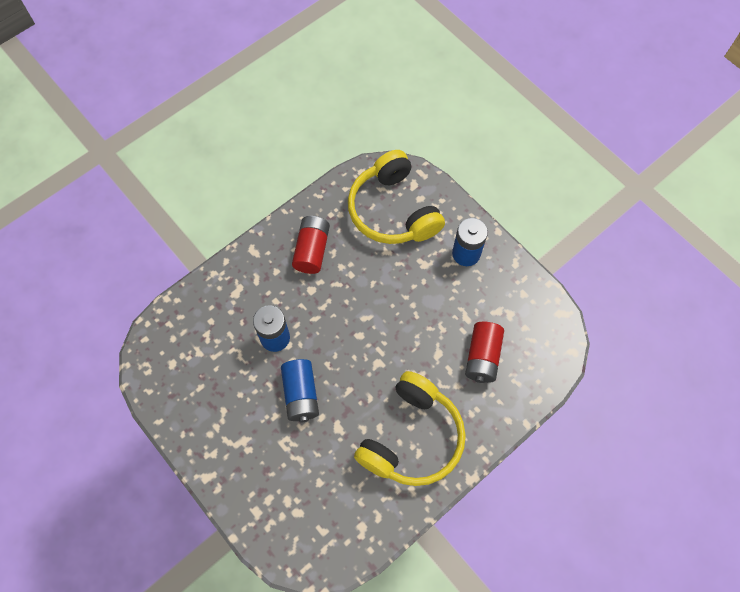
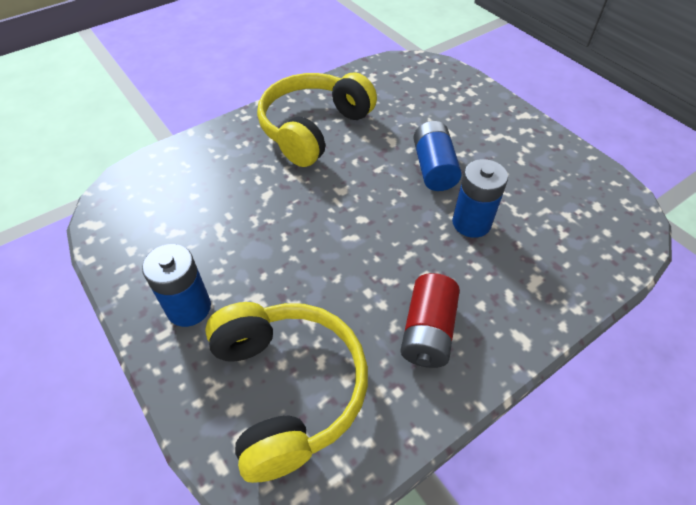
camera: 175 degrees left, 15 degrees down
(482, 357) = (214, 187): red battery -> none

